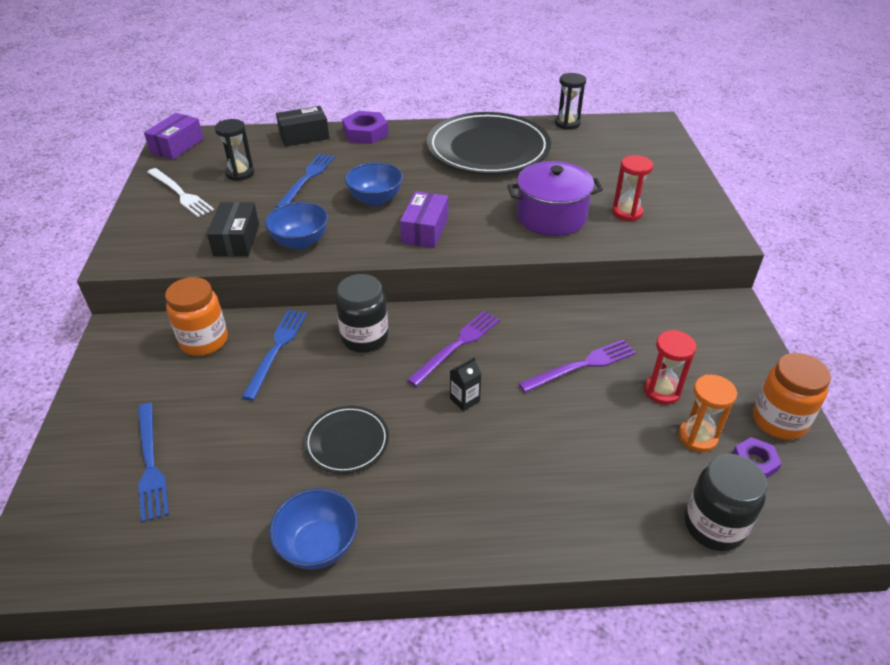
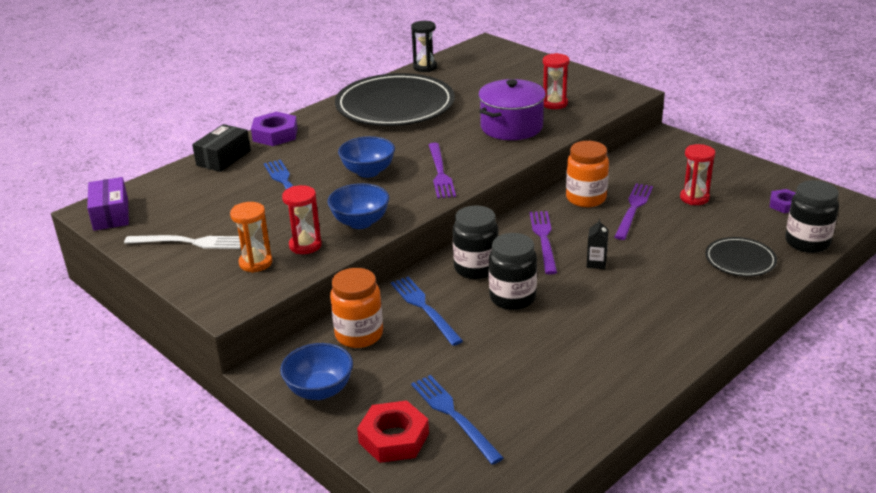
camera: 40 degrees left, 10 degrees down
(91, 450) = (394, 438): none -> red nut
(150, 463) = (454, 416): blue fork -> blue fork turned 150 degrees counterclockwise
(237, 240) = (305, 245): black box -> red hourglass
(240, 173) = (217, 206): black hourglass -> none
(318, 545) = (635, 379): blue bowl -> blue bowl (320, 390)
(347, 441) = (562, 324): black plate -> black plate (740, 260)
(349, 386) = (512, 298): none -> black jar
(425, 230) = (440, 173): purple box -> purple fork
(697, 437) = (743, 209): orange hourglass -> orange hourglass (255, 263)
(778, 421) = (768, 180): orange jar -> orange jar (586, 198)

